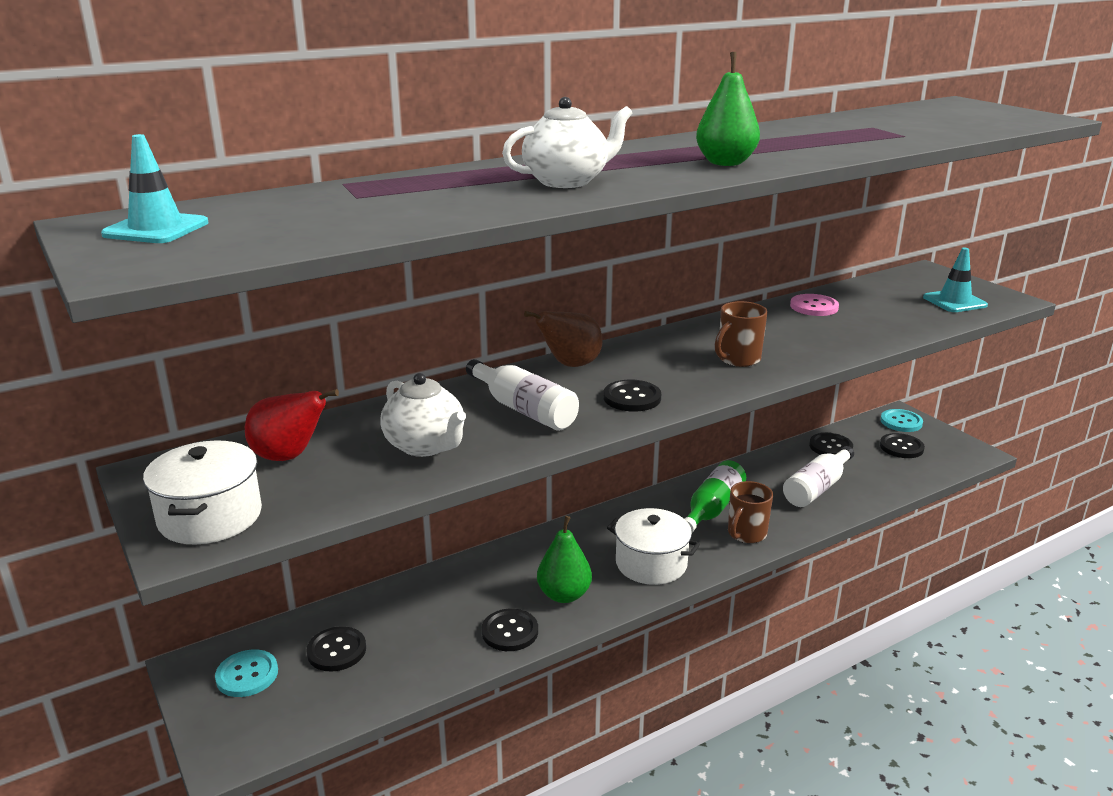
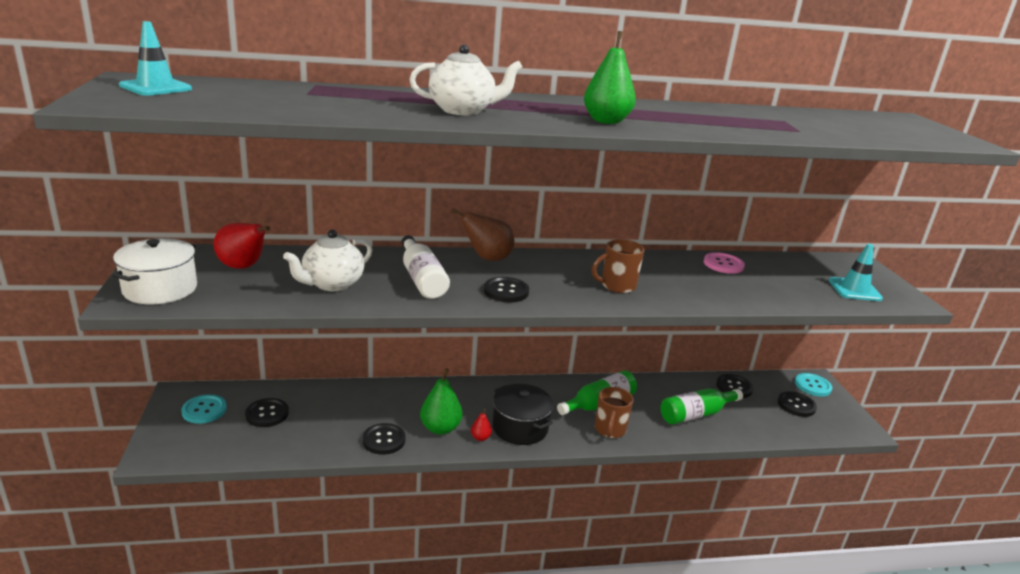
camera: 20 degrees right, 0 degrees up
(425, 446) = (332, 284): white teapot -> white teapot turned 60 degrees clockwise
(617, 590) = (480, 437): none -> red pear
(651, 563) = (520, 427): white pot -> black pot
(746, 534) = (610, 430): brown mug -> brown mug turned 45 degrees counterclockwise
(817, 488) = (696, 414): white bottle -> green bottle

